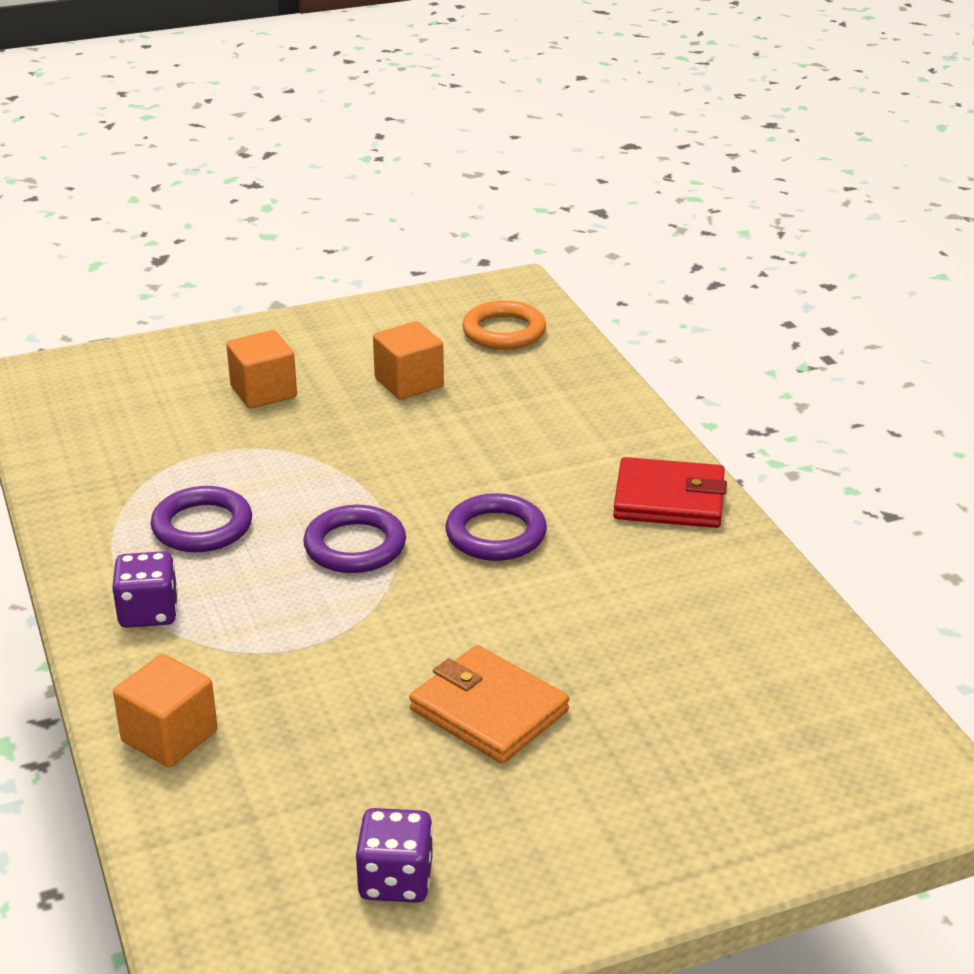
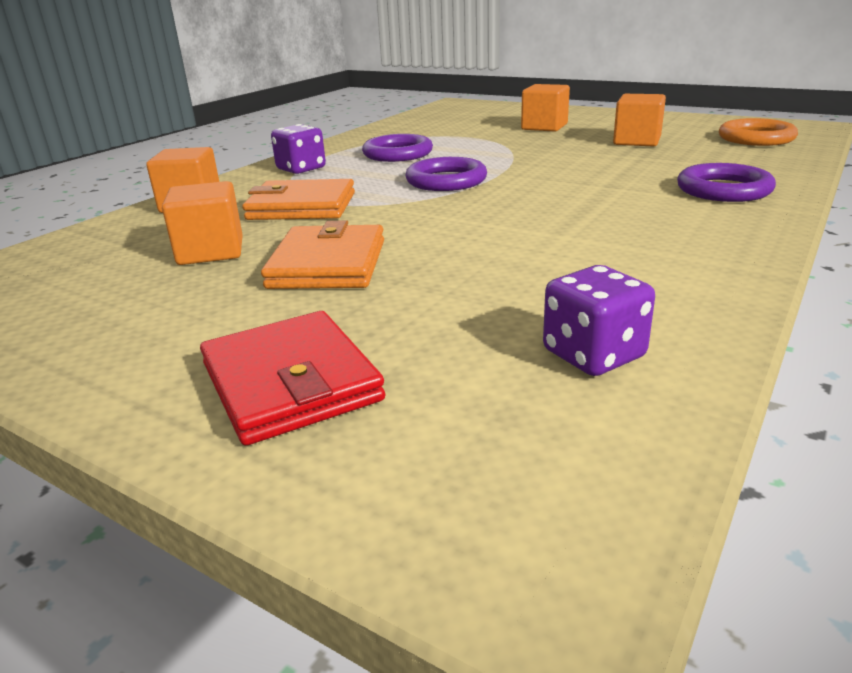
camera: 55 degrees right, 5 degrees down
(299, 665) = (302, 206): none -> orange wallet
(359, 767) = (211, 251): none -> orange cube
(396, 880) = (85, 301): purple dice -> purple dice (593, 354)
(496, 534) = (538, 202): purple ring -> purple ring (723, 190)
(669, 499) = (716, 230): red wallet -> red wallet (290, 382)

